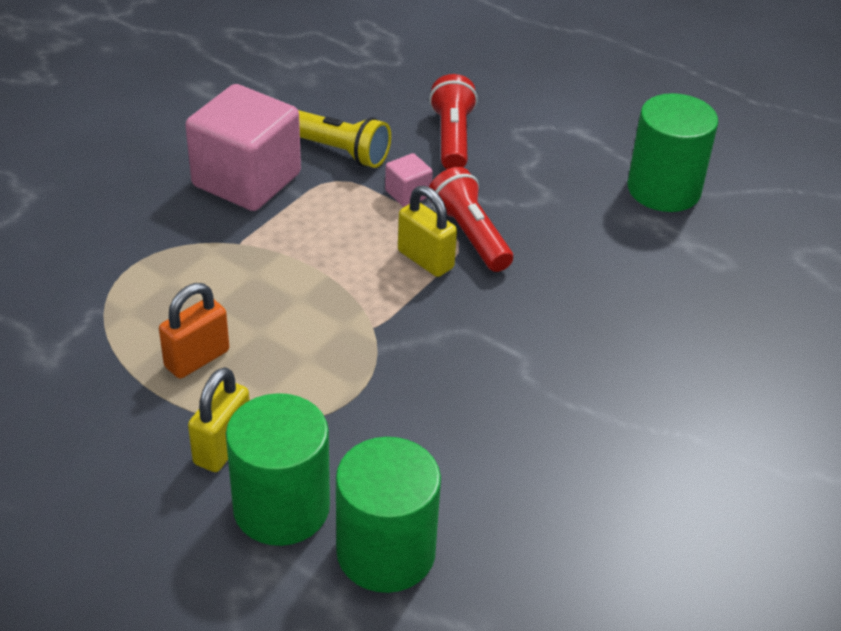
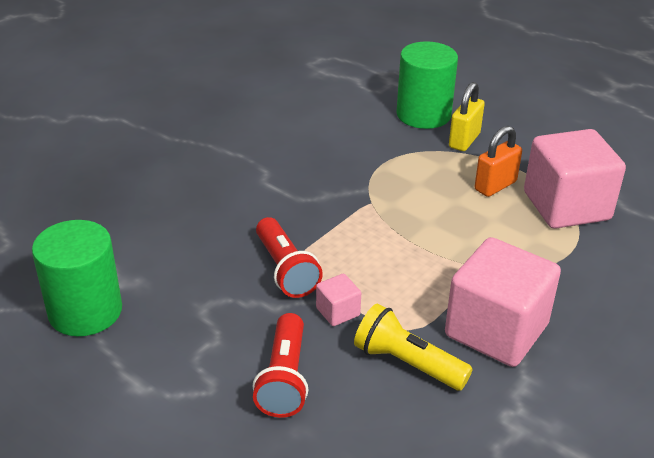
camera: 175 degrees left, 5 degrees down
(108, 328) = (566, 206): none -> pink cube
(386, 552) = (364, 97): green cylinder -> none
(425, 259) = (327, 250): yellow padlock -> none

